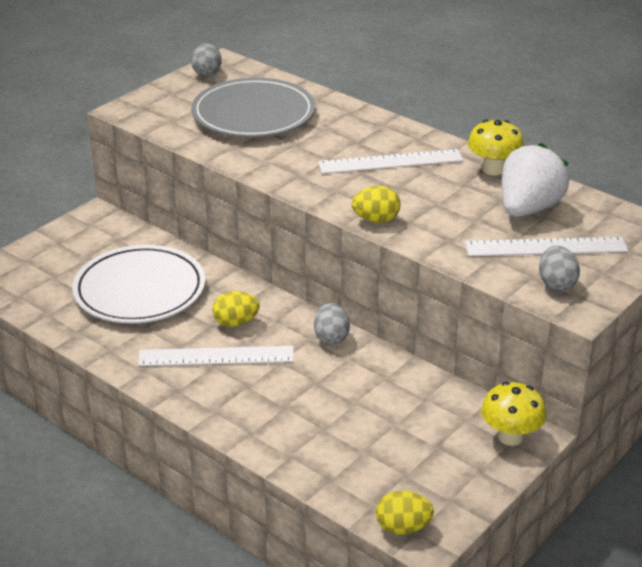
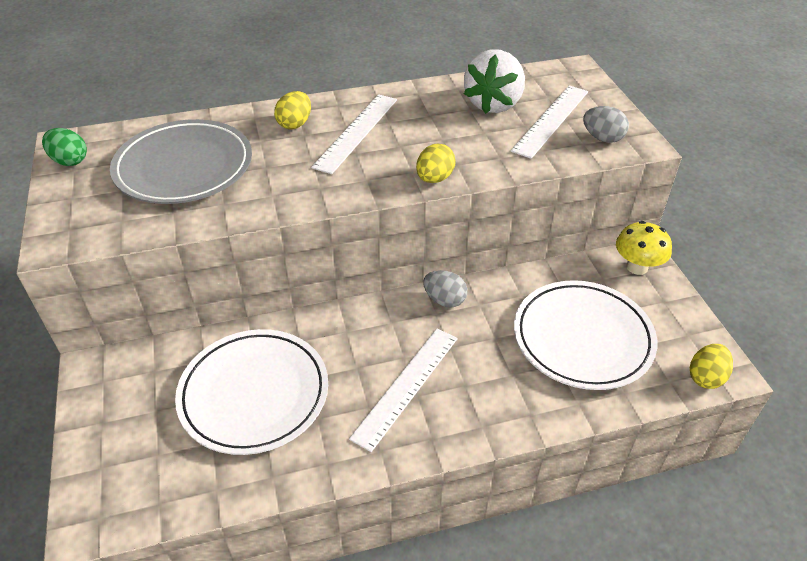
camera: 55 degrees left, 10 degrees up
(207, 73) = (70, 161): grey egg -> green egg
(236, 323) = (370, 349): yellow egg -> yellow egg (295, 124)
(371, 433) = (582, 338): none -> white plate
(493, 169) = (424, 93): yellow mushroom -> none
(528, 209) = (493, 104): white strawberry -> white strawberry turned 135 degrees counterclockwise

